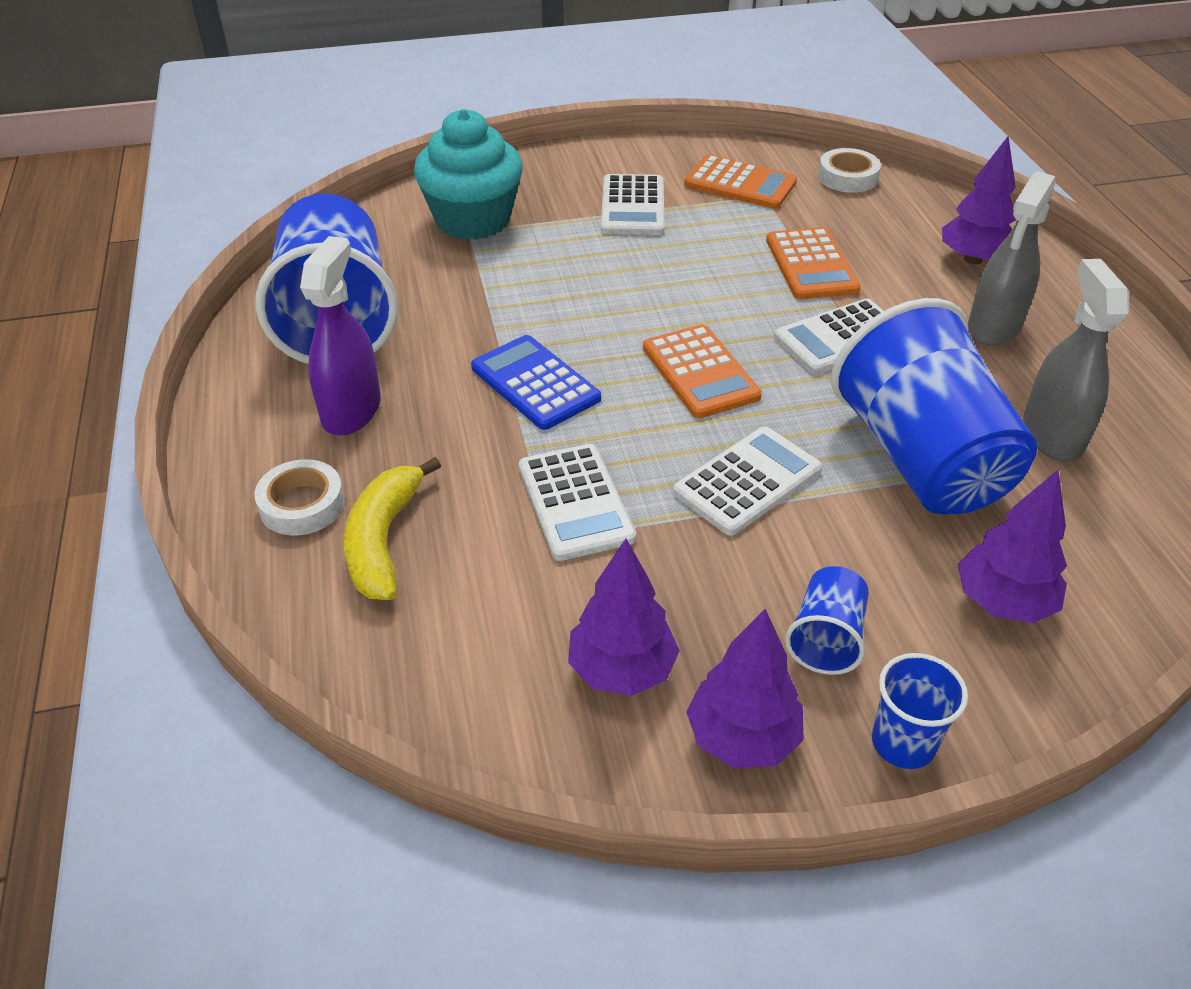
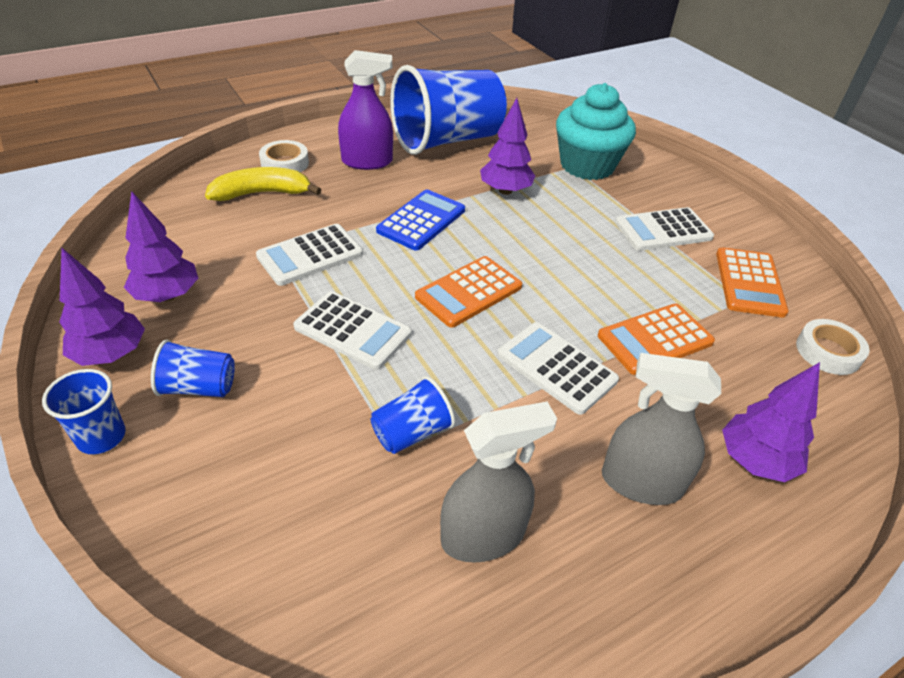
camera: 70 degrees right, 0 degrees up
(921, 459) = (412, 432): blue cup -> blue cup, size x0.44
(1003, 602) = (245, 496): purple tree -> purple tree (505, 191)

